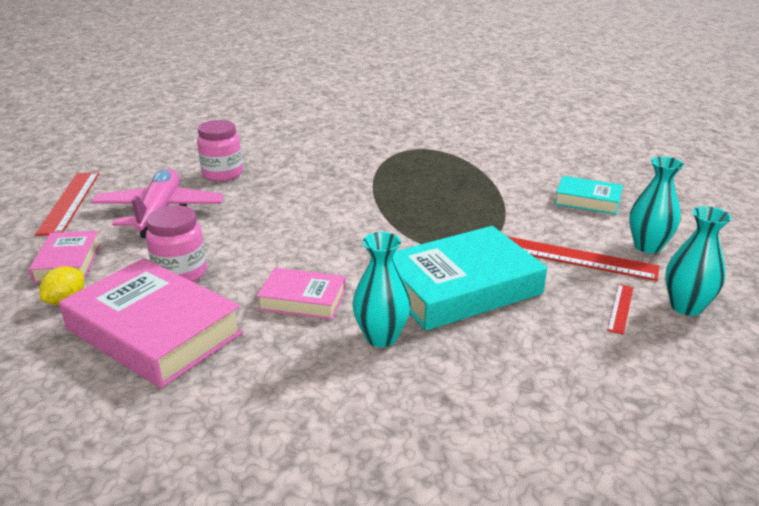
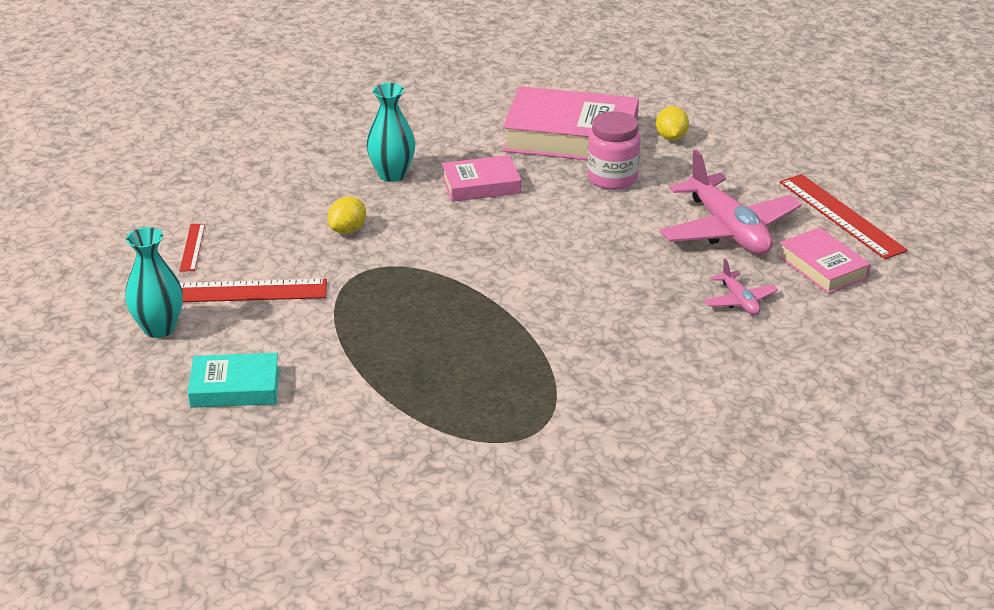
camera: 155 degrees right, 5 degrees up
(68, 262) = (724, 162): pink book -> pink book (822, 267)
(222, 174) = (739, 301): pink jar -> pink plane
(460, 287) = (348, 230): turquoise book -> yellow lemon
(686, 307) = (129, 264): turquoise vase -> none

